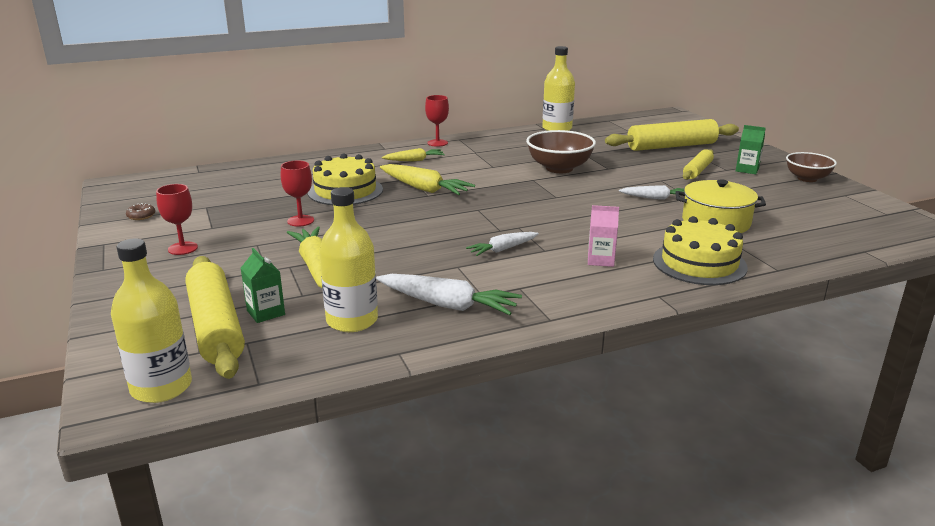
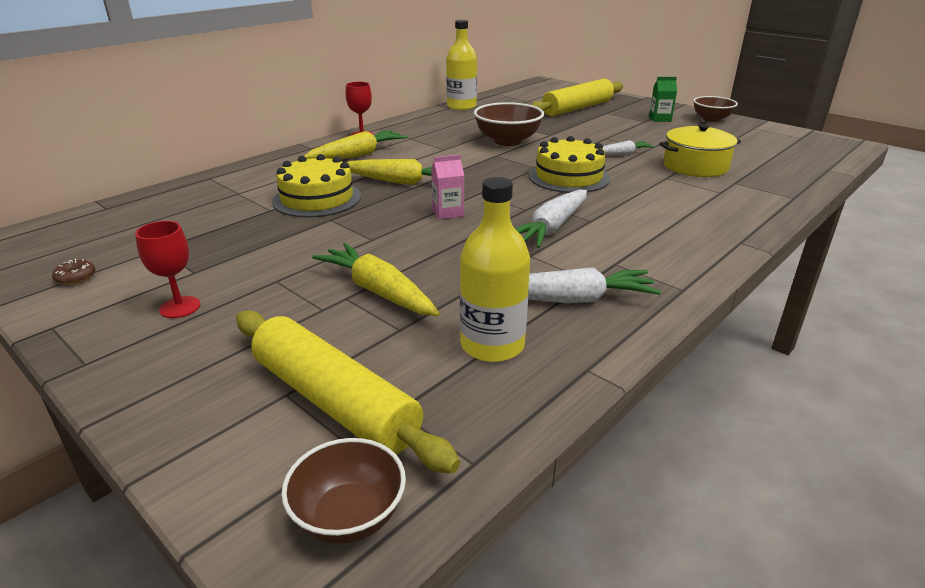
camera: 25 degrees left, 5 degrees up
(161, 387) = (349, 516): yellow bottle -> brown bowl
(266, 312) = (379, 363): green carton -> none
(300, 221) = (301, 241): red goblet -> none
(414, 160) = (357, 155): yellow carrot -> yellow carrot, size x1.63
(502, 249) = (552, 228): white carrot -> white carrot, size x1.63
(600, 260) = (650, 219): pink carton -> pink carton (448, 212)
(697, 171) = (624, 125): yellow rolling pin -> none
(699, 263) = (731, 205): yellow cake -> yellow cake (569, 177)

